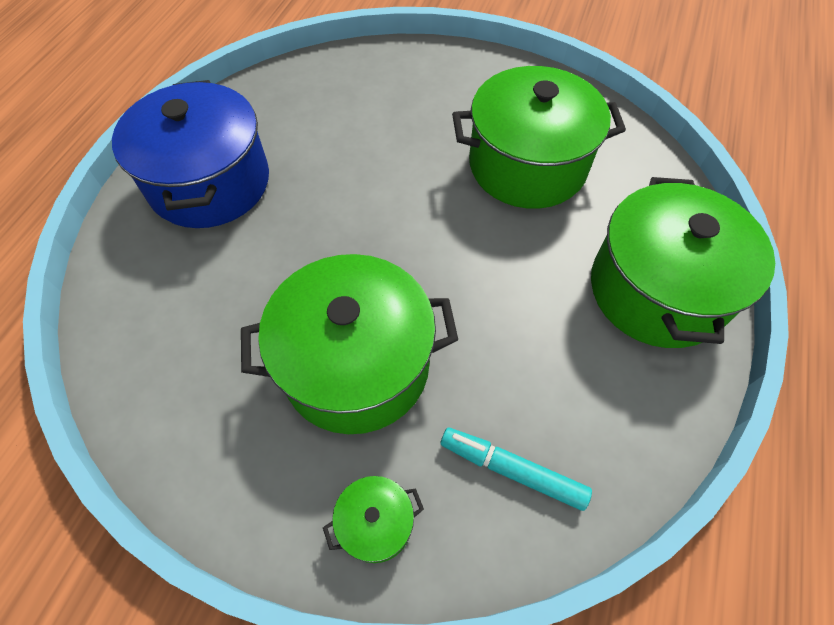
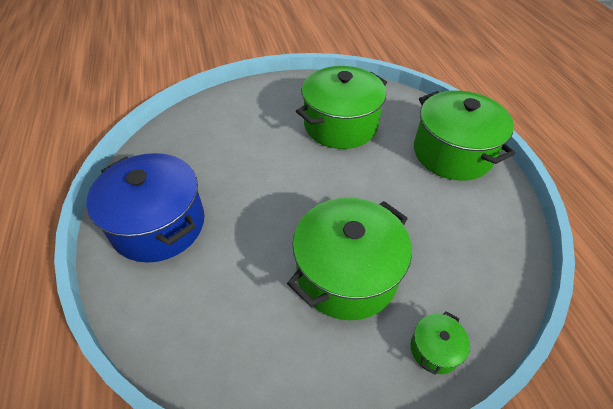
camera: 35 degrees left, 10 degrees down
(512, 470) = (471, 275): turquoise marker -> none

